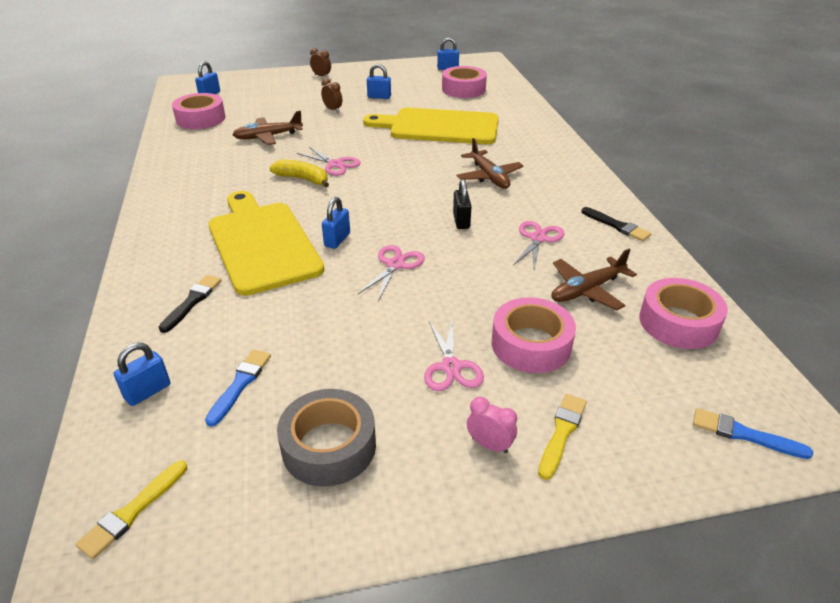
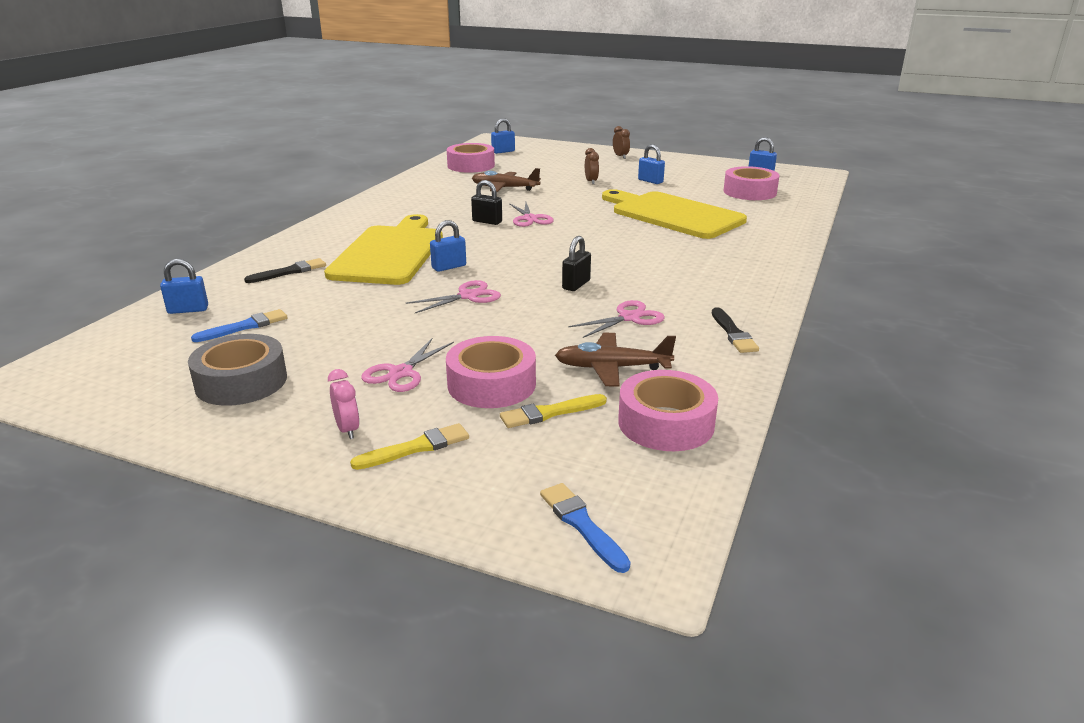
camera: 35 degrees right, 10 degrees down
(132, 511) = (88, 364): yellow brush -> yellow brush (549, 413)
(303, 179) = (487, 222): yellow banana -> black padlock
(489, 176) = (660, 261): brown plane -> none

